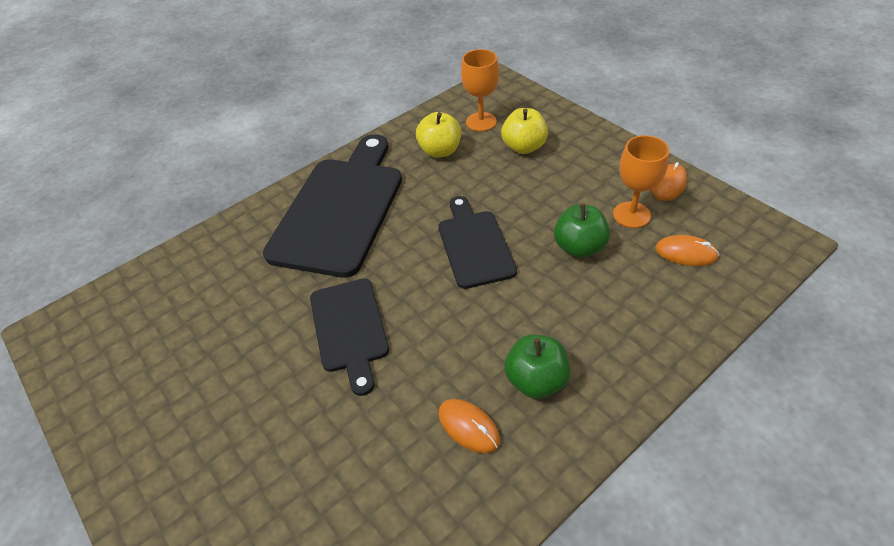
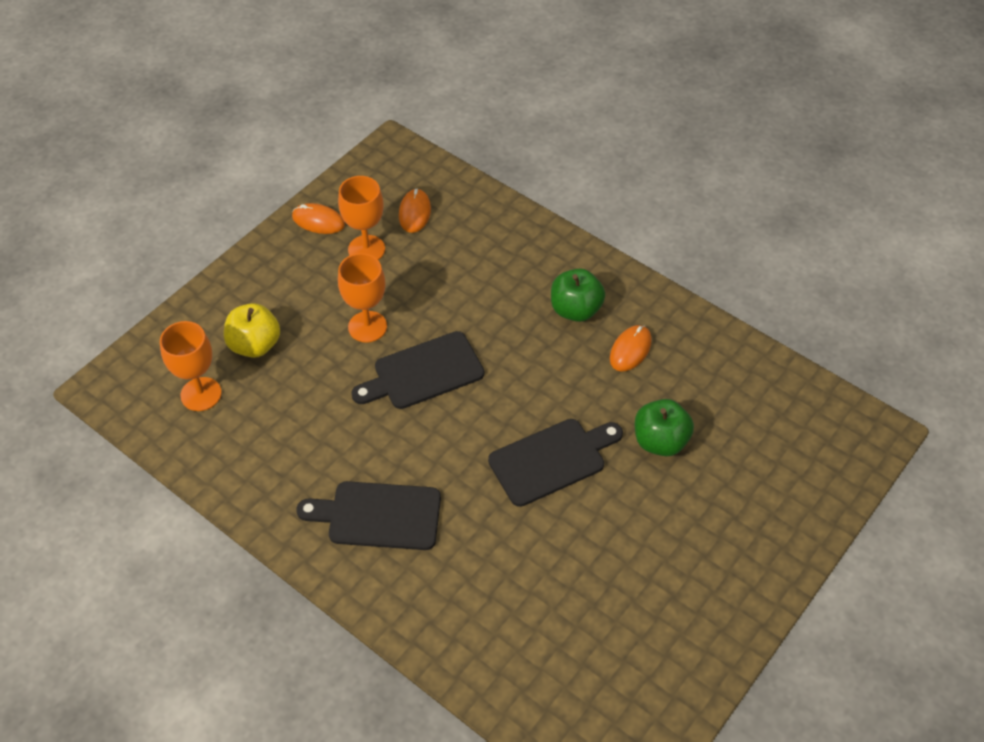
camera: 105 degrees left, 5 degrees up
(340, 209) = (378, 516): black cutting board -> black cutting board, size x0.57
(440, 151) = (262, 430): yellow apple -> none
(534, 211) = (367, 327): none -> orange goblet
(579, 247) = (416, 288): green apple -> green apple (660, 441)

